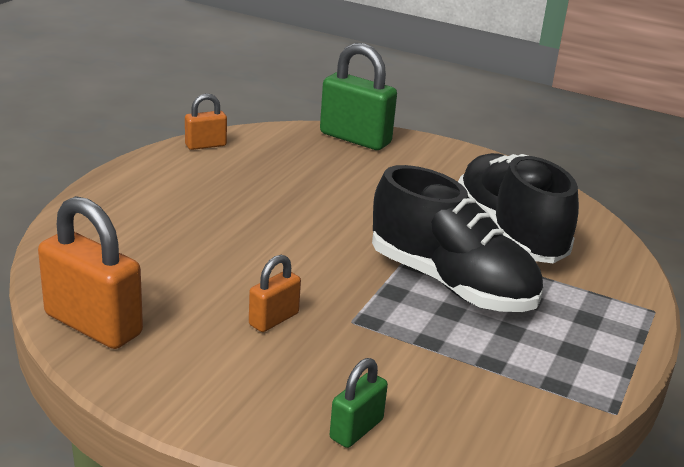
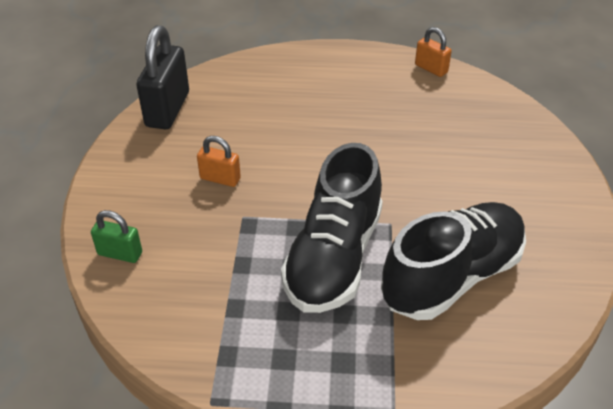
camera: 70 degrees right, 15 degrees up
(93, 324) = (167, 109): orange padlock -> black padlock
(355, 138) = (532, 136): green padlock -> none

